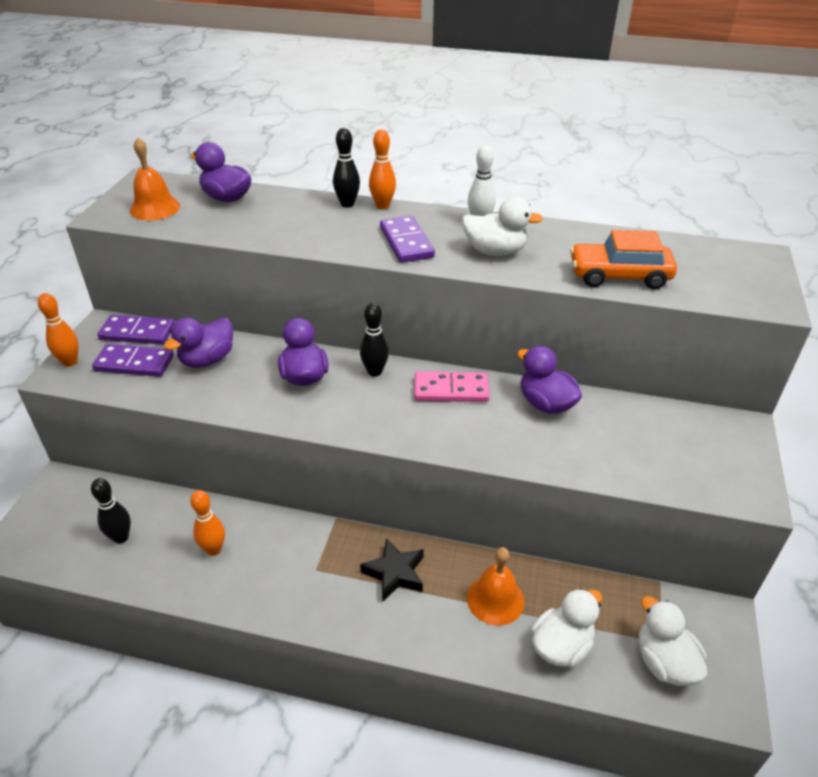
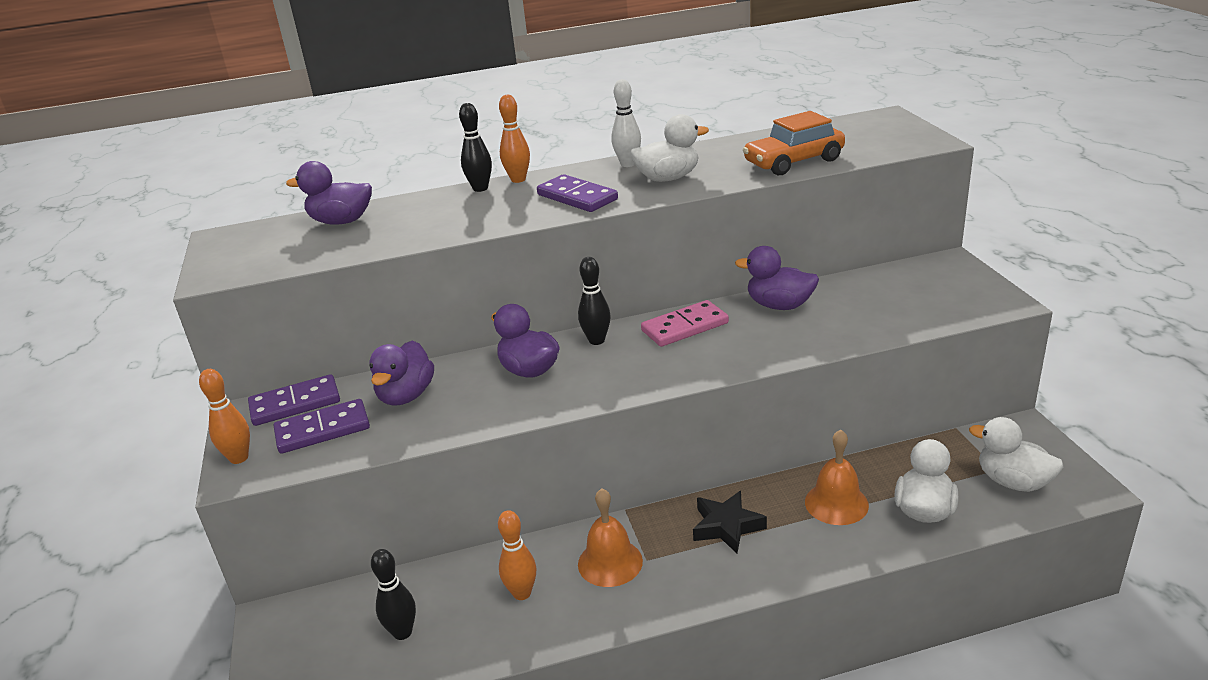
camera: 25 degrees left, 10 degrees down
(155, 208) = (267, 253): orange bell -> orange bell (610, 562)

